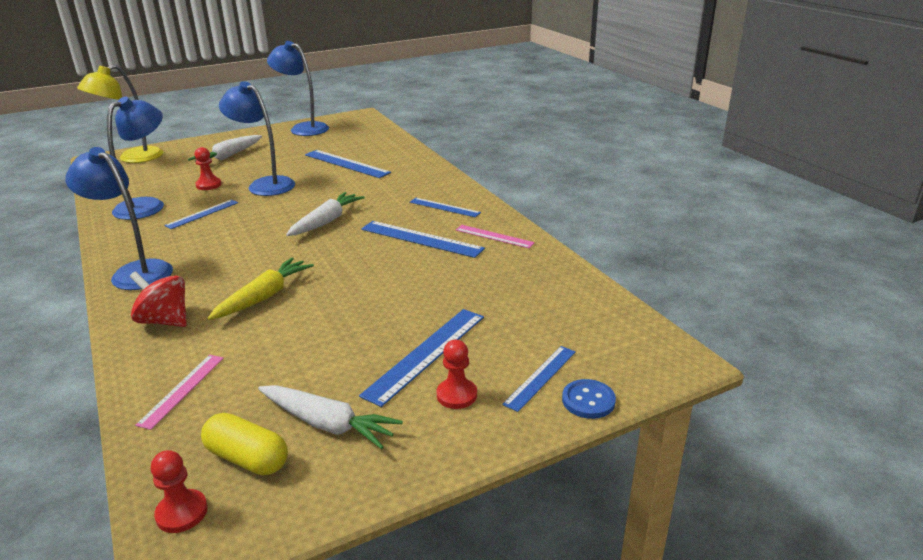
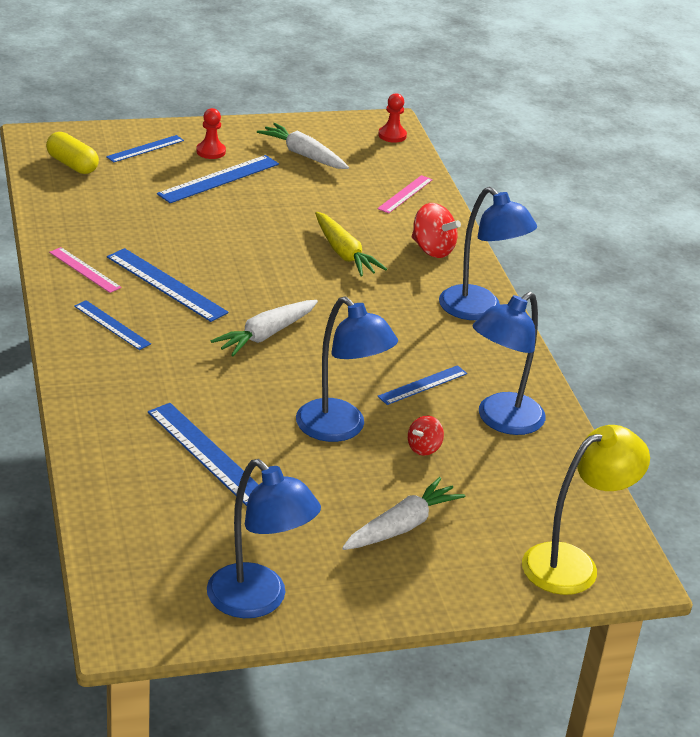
camera: 170 degrees left, 5 degrees up
(208, 185) = (424, 448): red pawn -> red spinning top
(247, 458) = (356, 149): yellow capsule -> yellow capsule (72, 165)
(264, 297) = (344, 253): yellow carrot -> yellow carrot turned 75 degrees counterclockwise
(588, 400) = (125, 131): blue button -> none

